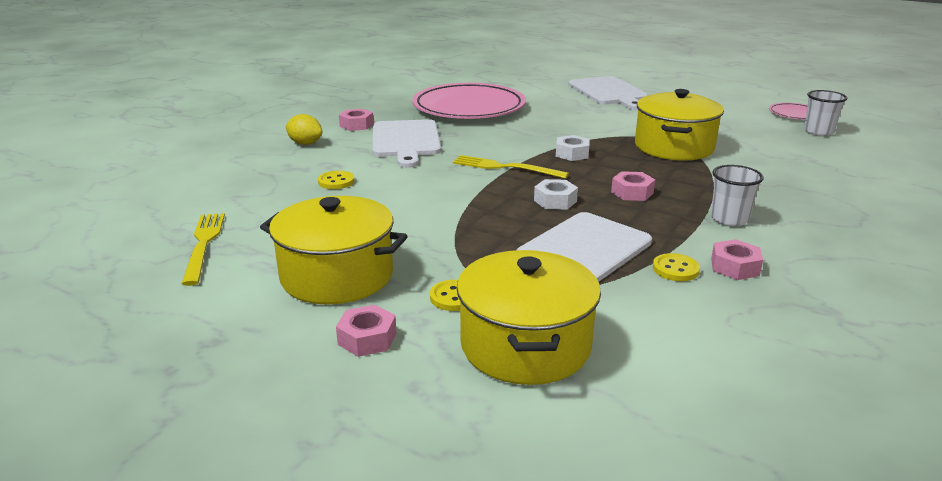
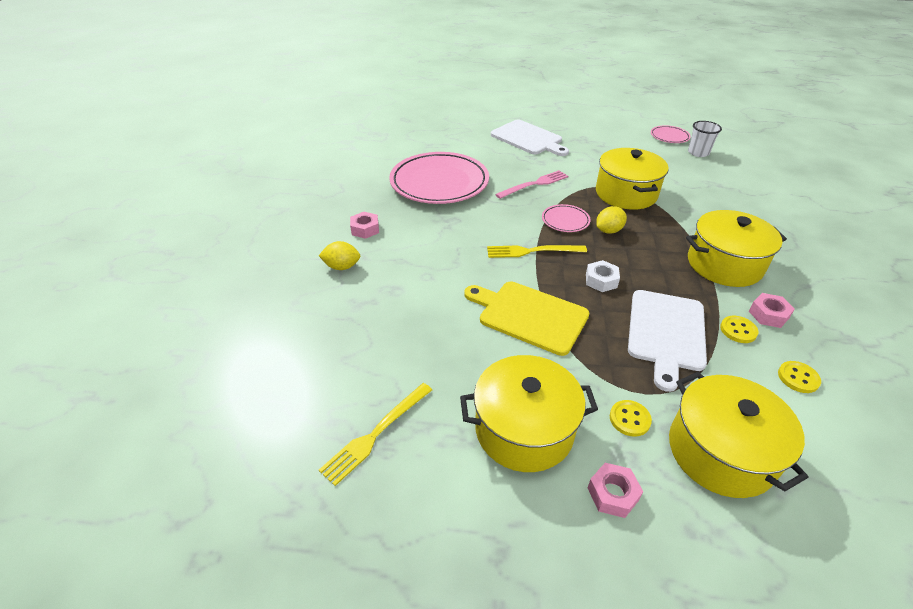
camera: 25 degrees left, 15 degrees up
(204, 244) = (376, 433): yellow fork -> yellow fork turned 105 degrees counterclockwise
(336, 181) = (415, 310): yellow button -> yellow button (798, 378)
(405, 141) = (426, 239): white cutting board -> none
(443, 208) = (529, 315): none -> yellow cutting board
(571, 124) = (534, 184): none -> pink fork
(572, 154) = (565, 220): white nut -> pink plate
(614, 169) = (608, 231): none -> yellow lemon
(632, 192) = (642, 254): pink nut -> none
(729, 219) = (724, 264): white cup -> yellow pot

